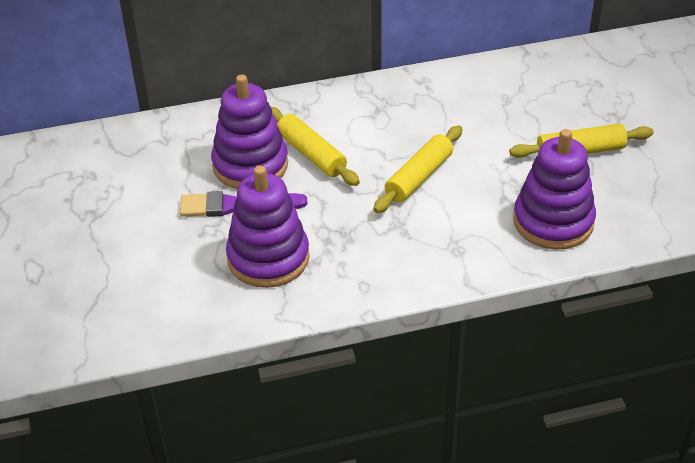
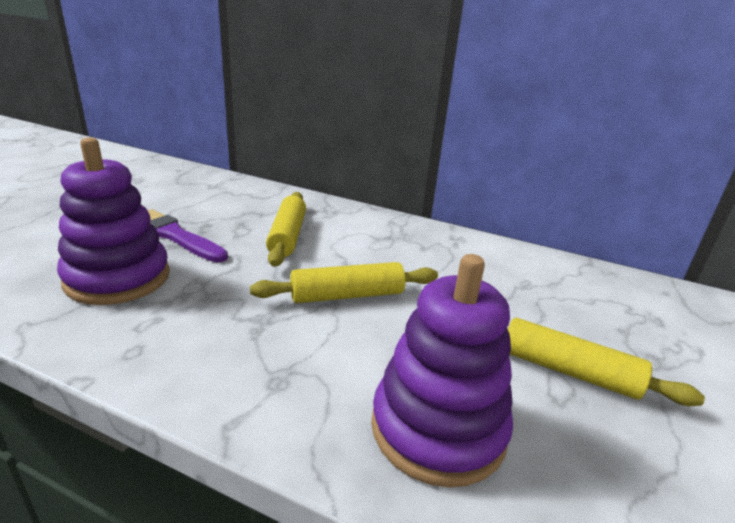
camera: 35 degrees right, 15 degrees down
(250, 165) = (233, 220): purple stacking toy -> none

